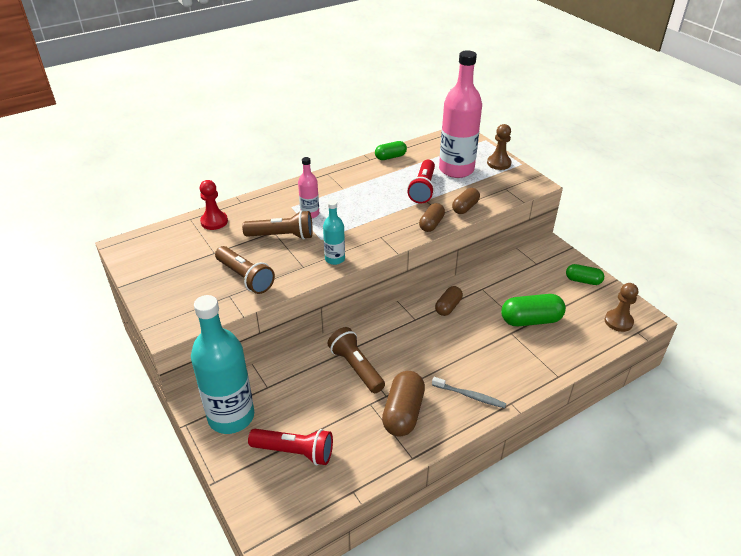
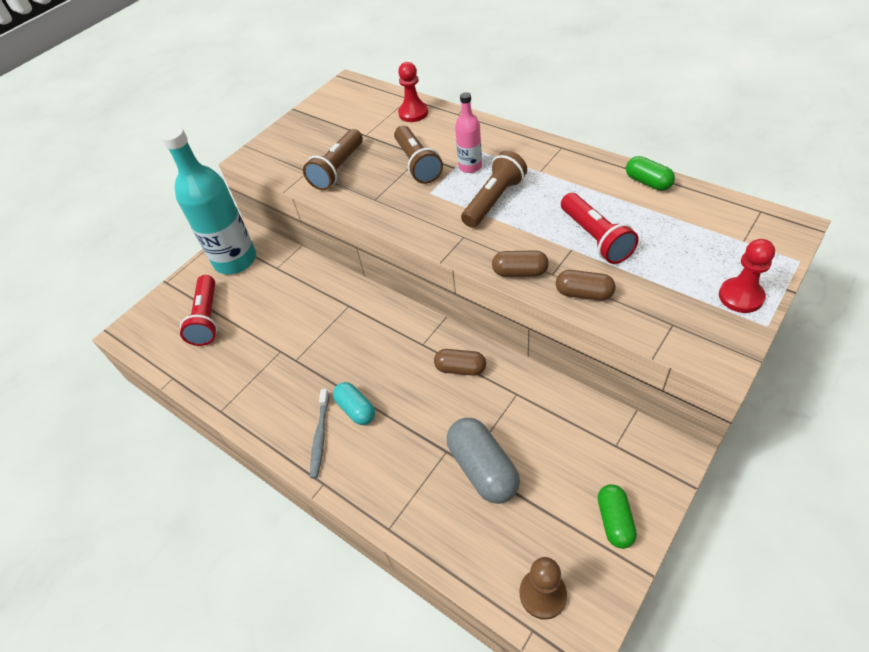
camera: 75 degrees right, 10 degrees up
(335, 259) = (400, 216): turquoise bottle -> none
(356, 367) = (325, 321): brown flashlight -> brown flashlight (494, 200)
(403, 413) = (276, 383): brown capsule -> none
(423, 189) = (595, 238): red flashlight -> red flashlight turned 105 degrees counterclockwise
(455, 369) = (356, 409): none -> turquoise capsule
(456, 169) = (676, 255): pink bottle -> none
(499, 163) = (740, 296): brown pawn -> red pawn
(531, 320) = (483, 468): green capsule -> grey capsule

